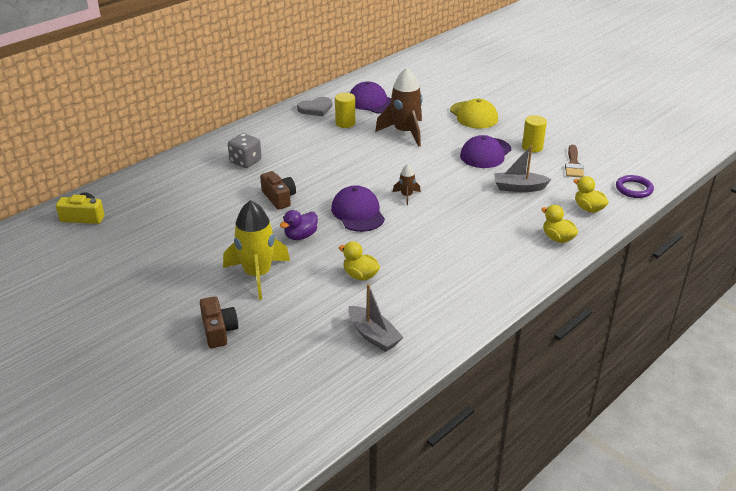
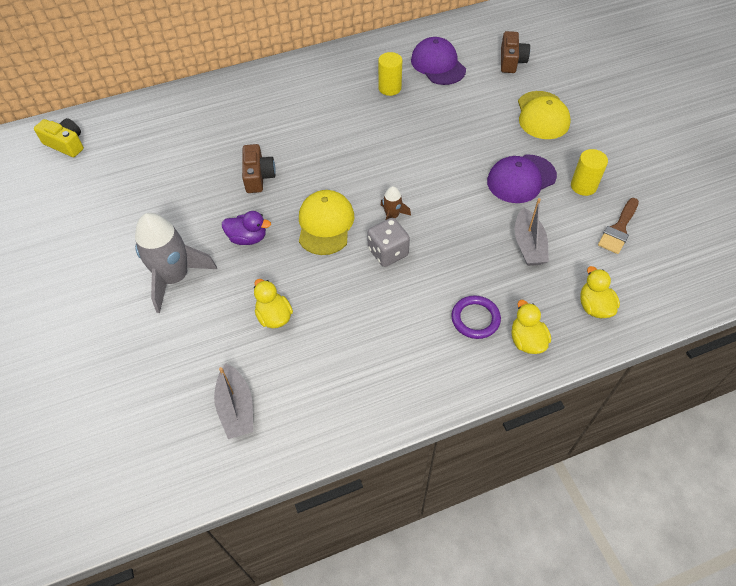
camera: 25 degrees right, 20 degrees up
(219, 330) = (95, 340): brown camera -> brown camera (511, 61)
(245, 161) = (255, 114): grey dice -> grey dice (388, 252)
(257, 275) = (175, 277): yellow rocket -> grey rocket
(300, 236) = (248, 238): purple duck -> purple duck turned 150 degrees counterclockwise
(316, 108) = (371, 58): grey heart -> none
(358, 213) = (325, 224): purple cap -> yellow cap
(405, 132) = (447, 120): brown rocket -> none
(519, 188) = (528, 245): grey boat -> grey boat turned 120 degrees counterclockwise
(634, 189) = (673, 293): purple ring -> purple ring (475, 319)

